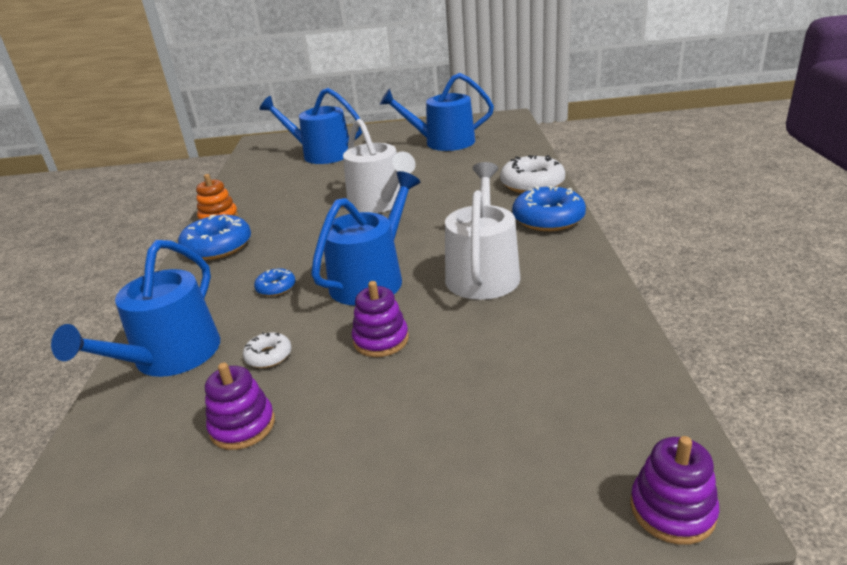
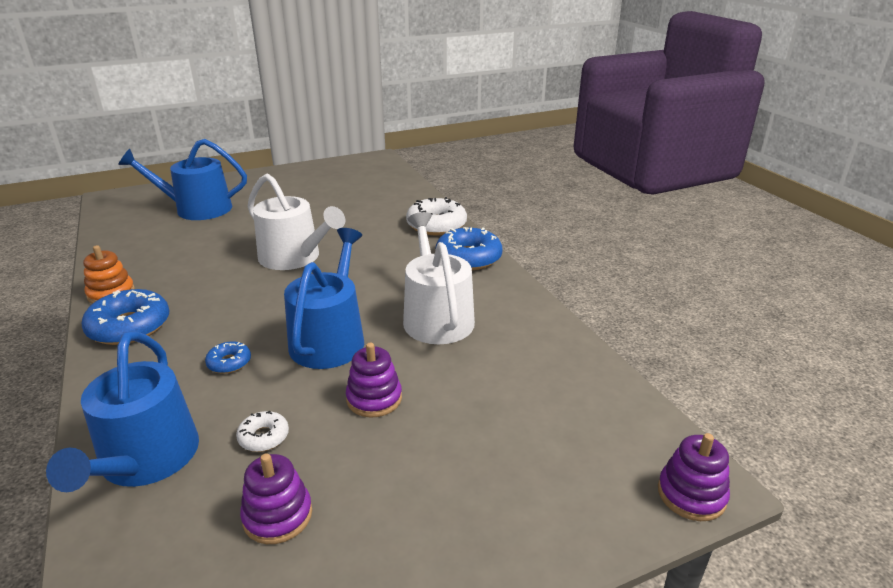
camera: 25 degrees left, 0 degrees up
(443, 142) = (327, 188): blue watering can -> none

